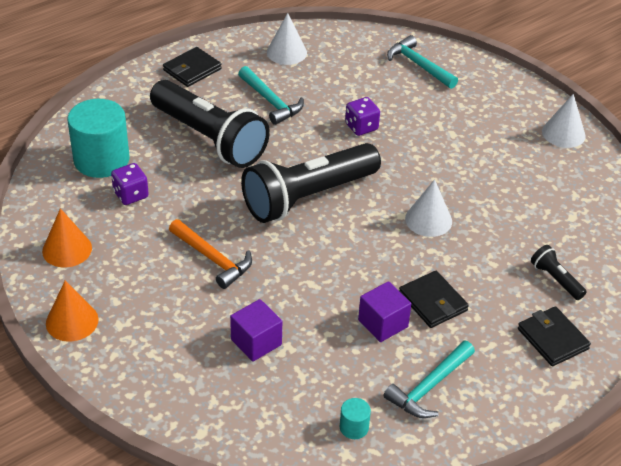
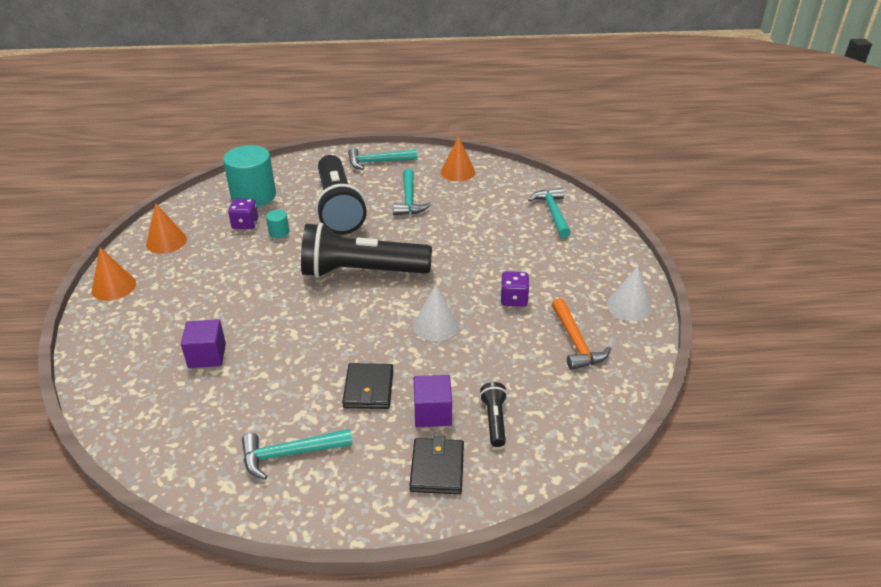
camera: 35 degrees right, 5 degrees down
(192, 70) = (378, 162): black wallet -> turquoise hammer
(213, 259) = (247, 286): orange hammer -> orange hammer (575, 342)
(286, 52) = (458, 172): white cone -> orange cone
(354, 427) = (198, 454): turquoise cylinder -> turquoise cylinder (279, 232)
(361, 127) = (457, 239): purple dice -> purple dice (513, 299)
(383, 323) = (311, 386): purple cube -> purple cube (432, 413)

